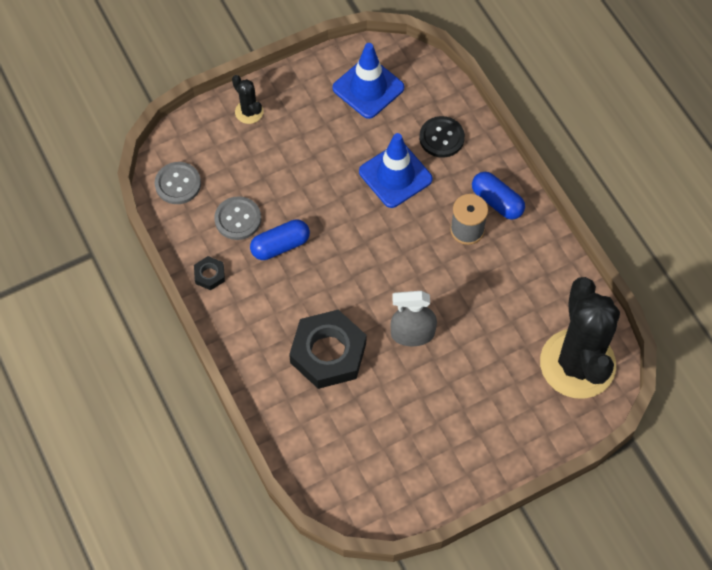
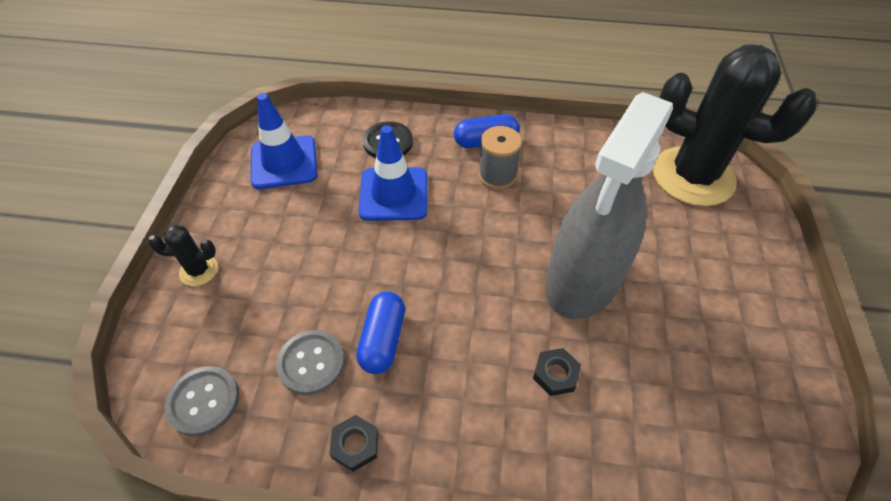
camera: 55 degrees left, 10 degrees down
(328, 353) = (555, 374): black nut -> black nut, size x0.44
(412, 334) = (582, 280): grey spray bottle -> grey spray bottle, size x1.92

